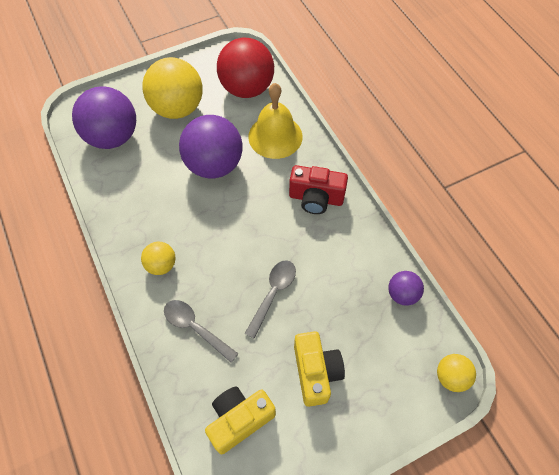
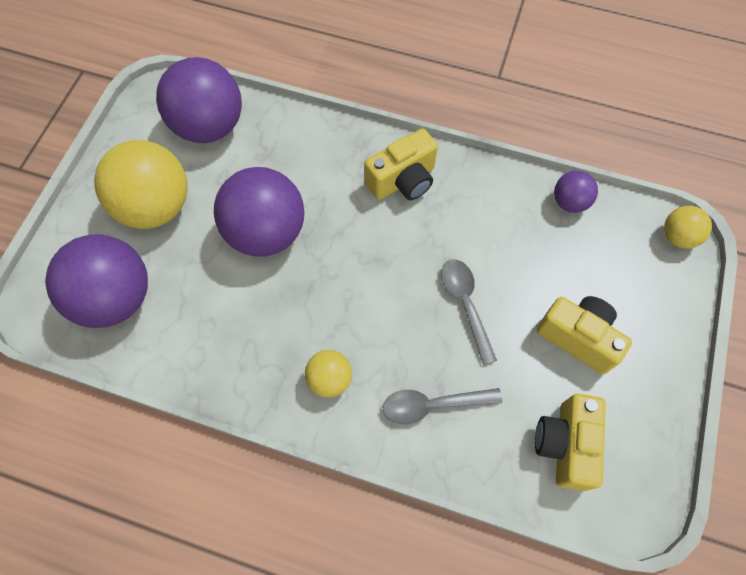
camera: 45 degrees left, 5 degrees up
(247, 88) = (209, 126): red ball -> purple ball
(275, 136) = (296, 152): yellow bell -> none
(316, 198) = (403, 180): red camera -> yellow camera

